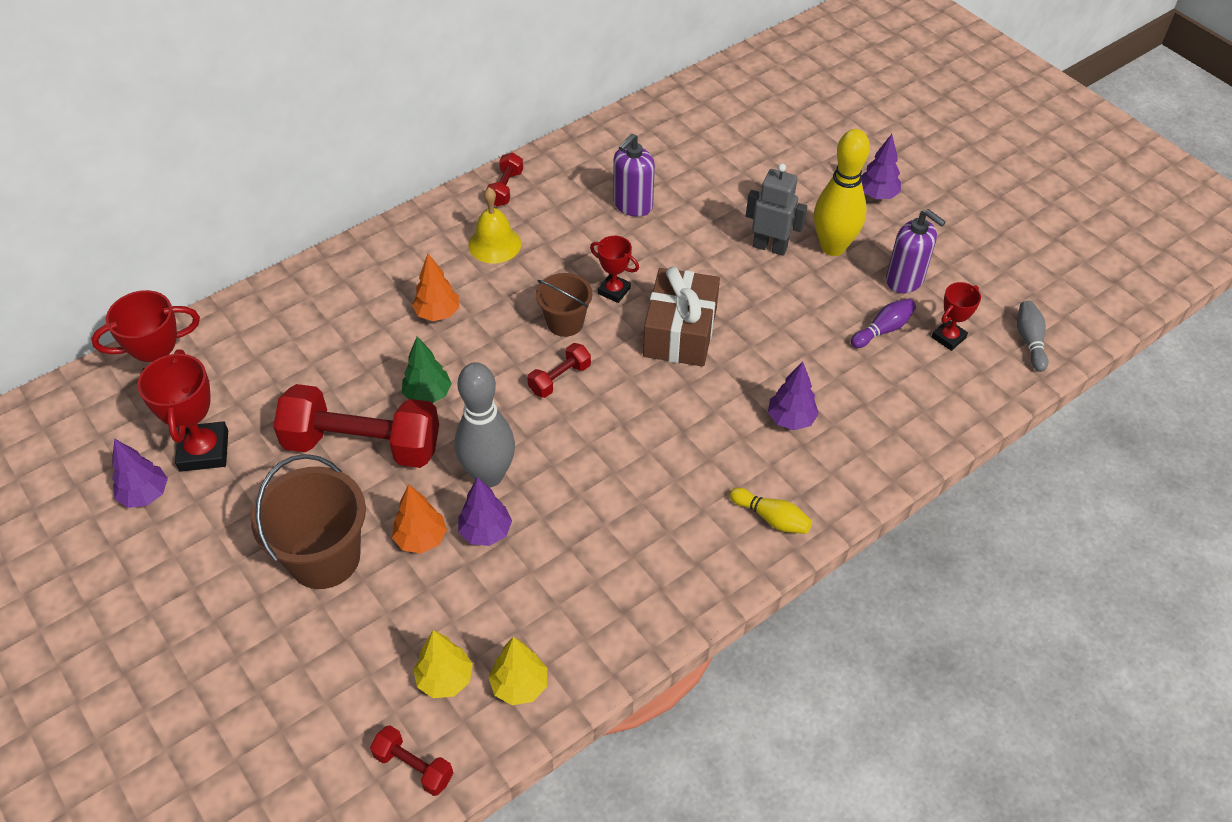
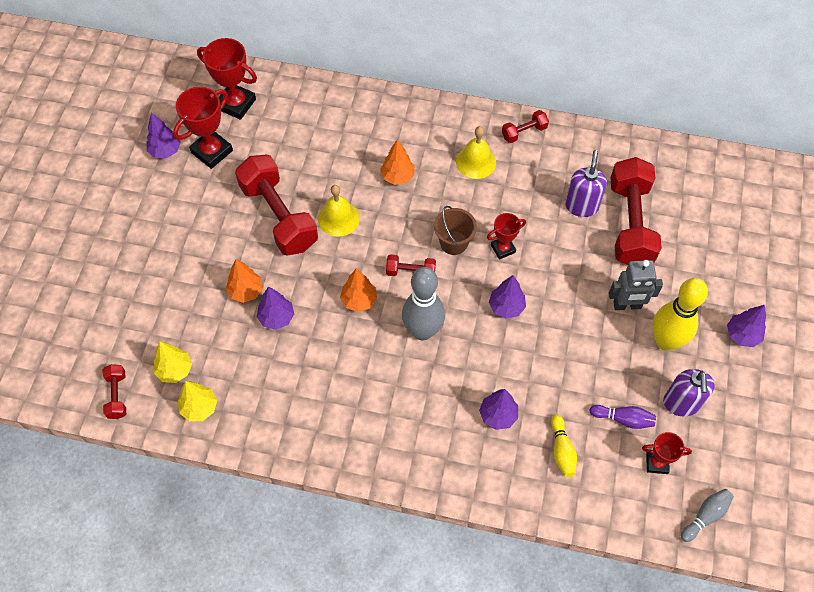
camera: 50 degrees right, 10 degrees up
(324, 557) = (197, 257): brown bucket -> none
(428, 395) = (338, 218): green tree -> yellow bell
(489, 475) = (313, 290): grey bowling pin -> grey bowling pin (422, 331)
(545, 444) = (359, 300): none -> orange tree
(614, 291) = (503, 249): red trophy -> red trophy turned 75 degrees clockwise
(632, 205) = (581, 206): purple soap dispenser -> purple soap dispenser turned 105 degrees clockwise
(680, 332) = (506, 307): brown gift -> purple tree
(688, 186) = (630, 223): none -> red dumbbell
(770, 247) = (627, 305): grey robot -> grey robot turned 105 degrees clockwise
(771, 518) = (415, 456): yellow bowling pin -> yellow bowling pin (562, 450)

